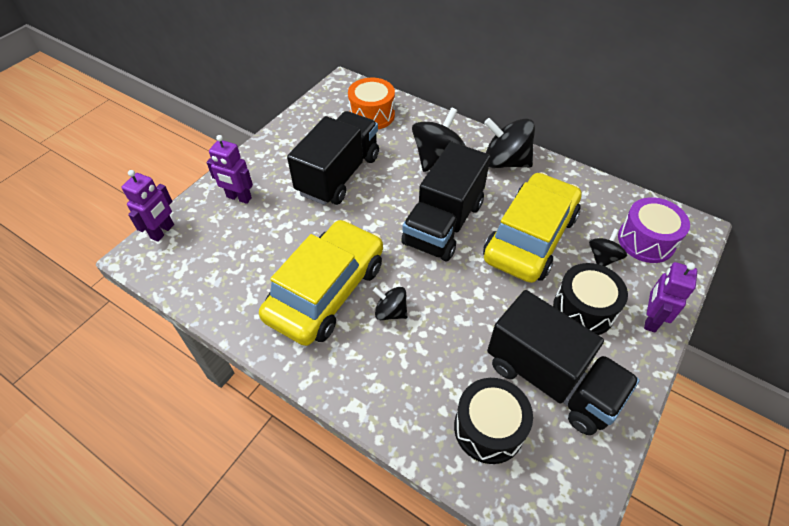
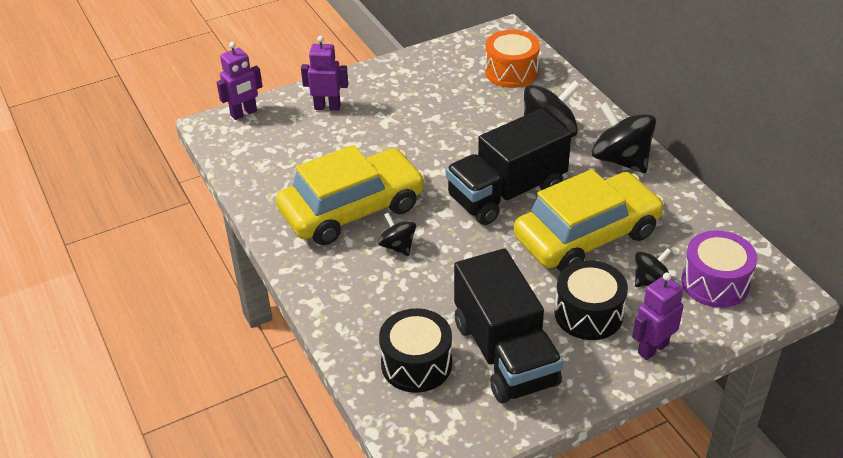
camera: 30 degrees right, 10 degrees down
(239, 198) = (327, 107): purple robot -> purple robot turned 135 degrees clockwise
(338, 174) = (435, 117): black truck -> none

